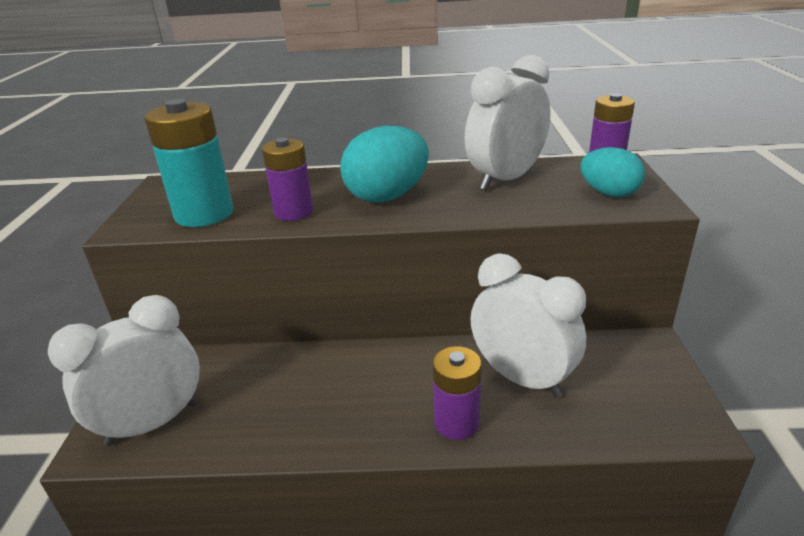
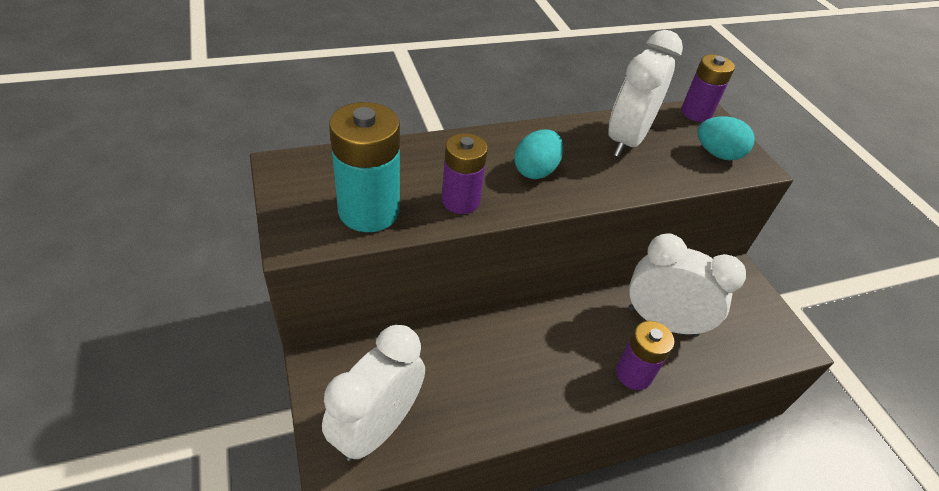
camera: 25 degrees left, 15 degrees up
(387, 196) = (535, 170): turquoise egg -> turquoise egg, size x0.64

